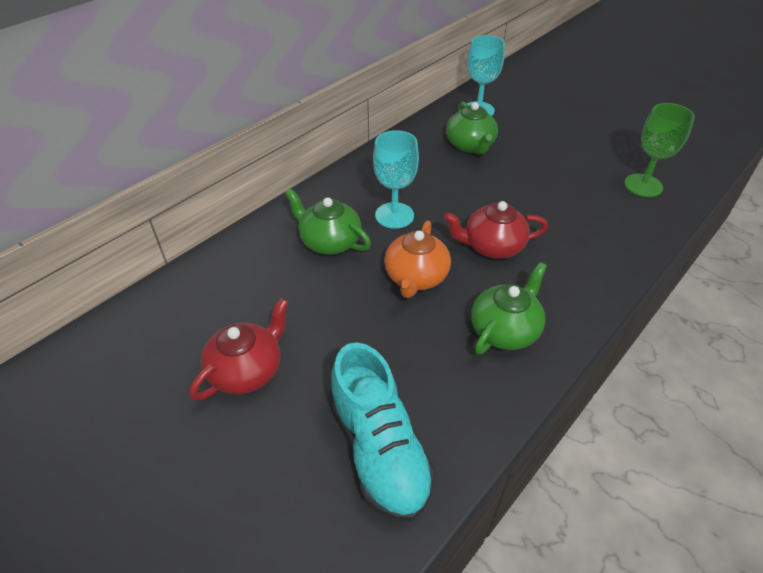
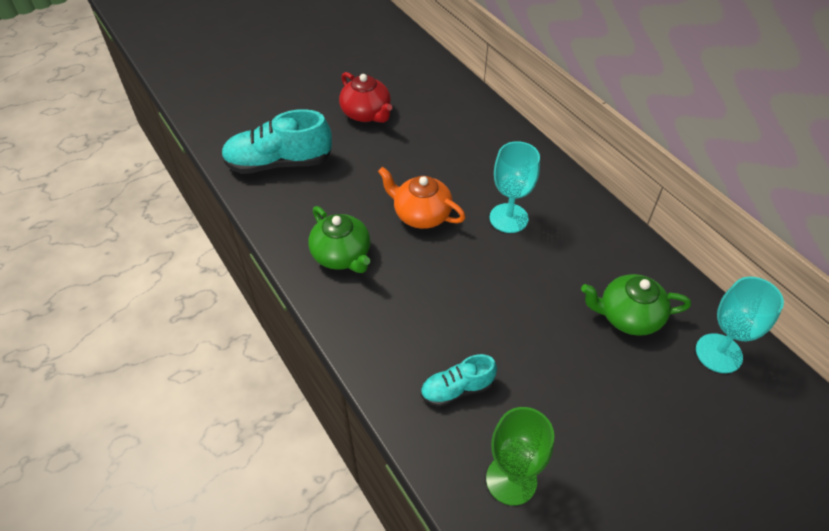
camera: 105 degrees right, 5 degrees up
(329, 242) = (483, 169): green teapot -> none
(492, 246) = (443, 279): red teapot -> none
(596, 220) = (457, 389): none -> turquoise shoe

